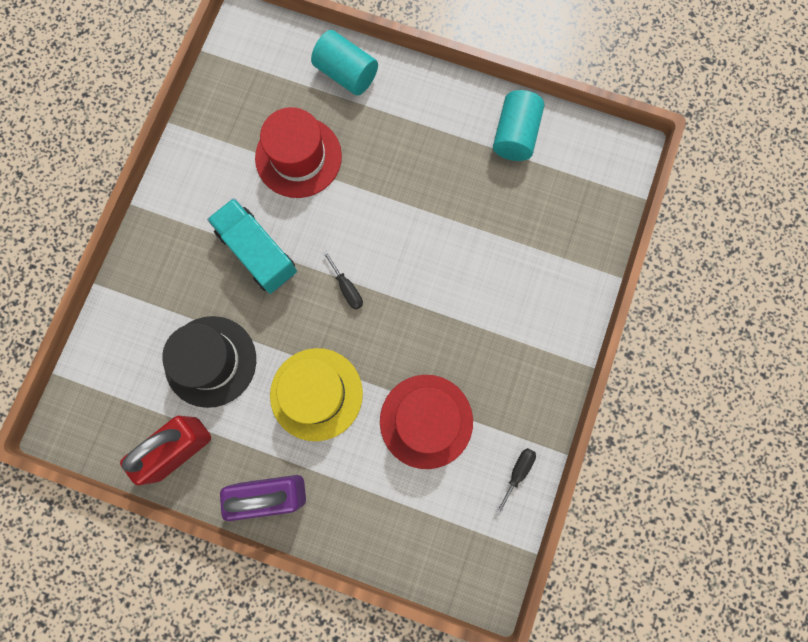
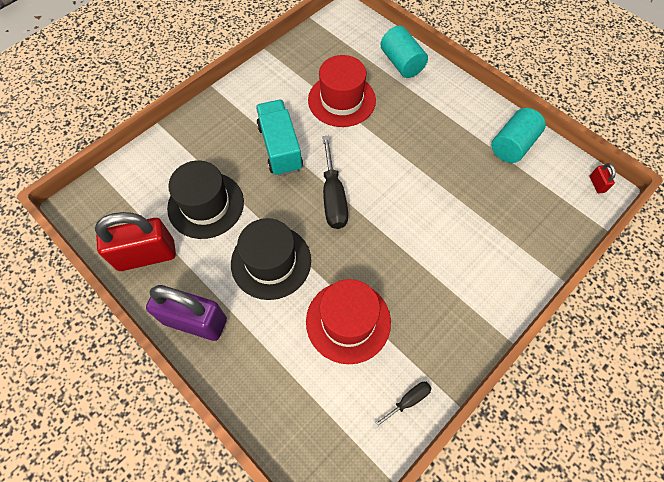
camera: 25 degrees right, 15 degrees down
(316, 394) = (271, 262): yellow hat -> black hat
(347, 288) = (333, 197): black screwdriver -> black screwdriver, size x1.87
(619, 147) = (597, 184): none -> red padlock

